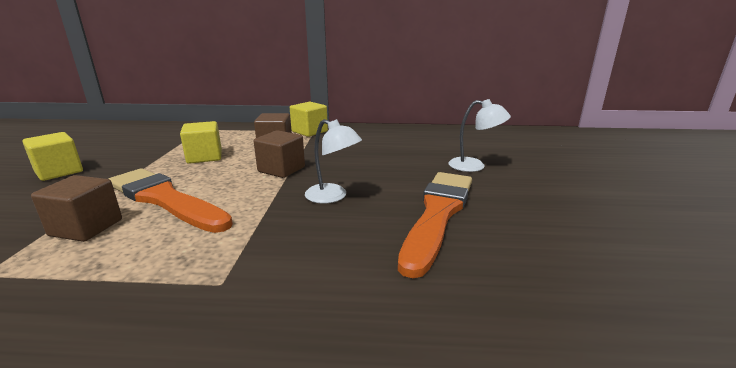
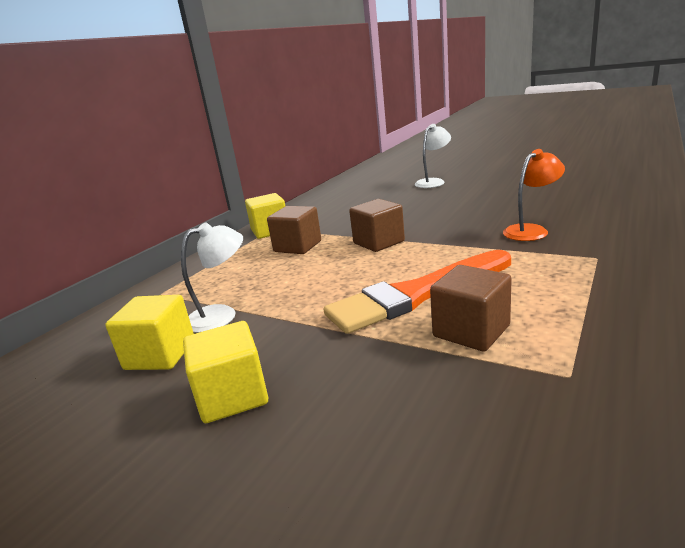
camera: 60 degrees left, 0 degrees up
(204, 157) = (293, 283): yellow cube -> yellow cube (160, 354)
(313, 236) = (531, 230): none -> orange lamp
(333, 196) = (461, 224): white lamp -> white lamp (221, 315)
(438, 214) = (511, 196): orange brush -> none

